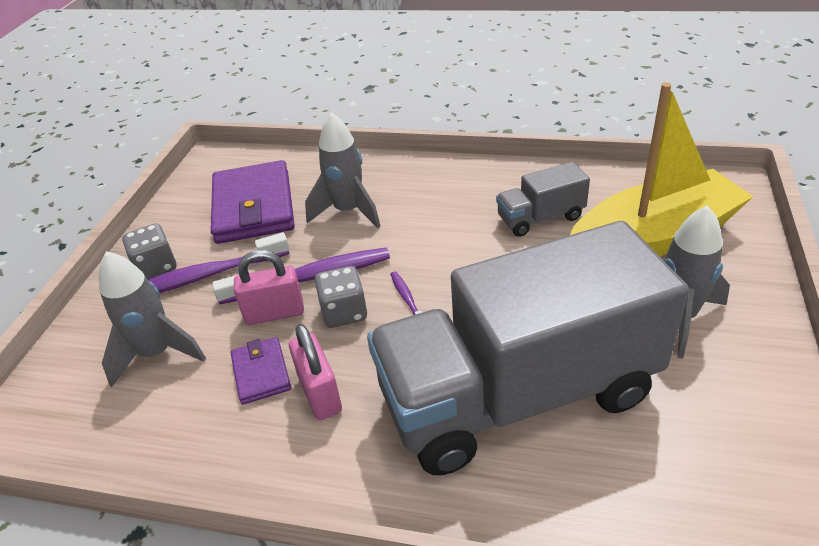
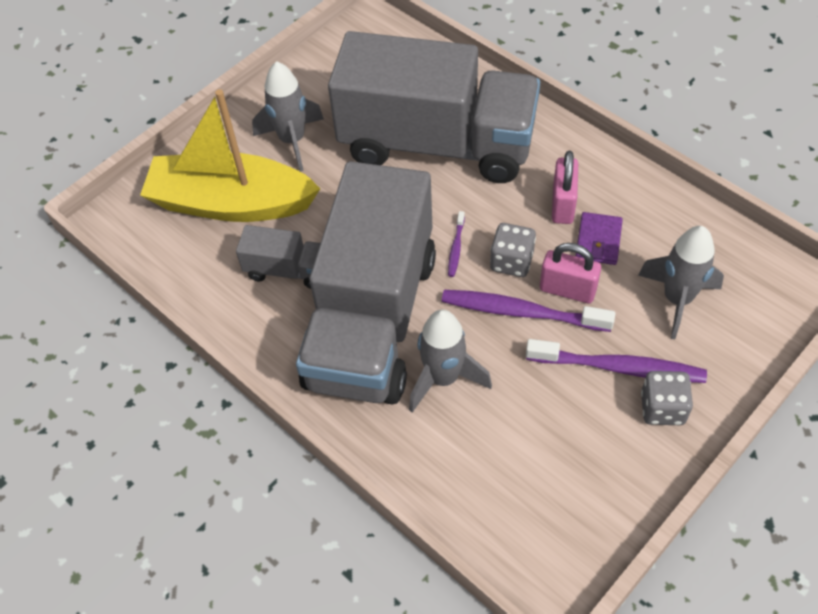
camera: 150 degrees left, 15 degrees up
(253, 207) = (535, 445): purple wallet -> none
(436, 219) = (372, 319): none -> grey truck

